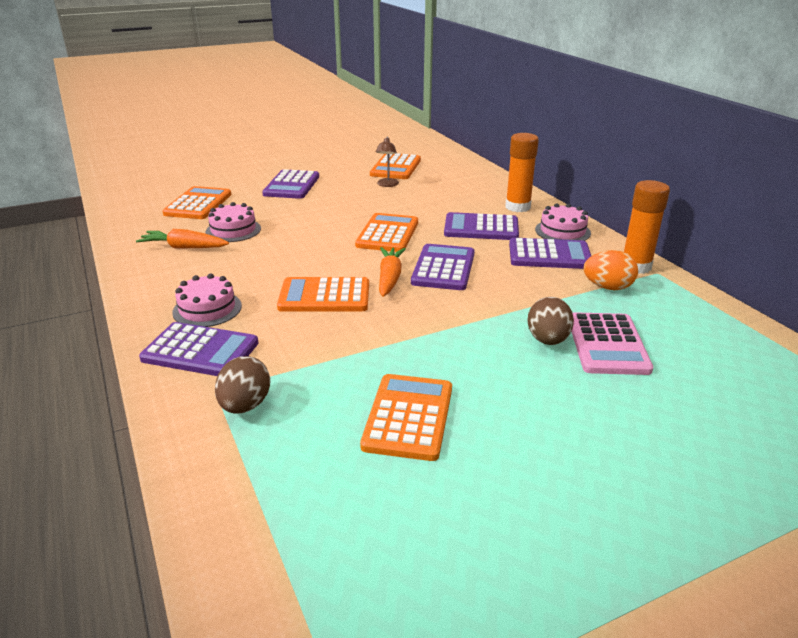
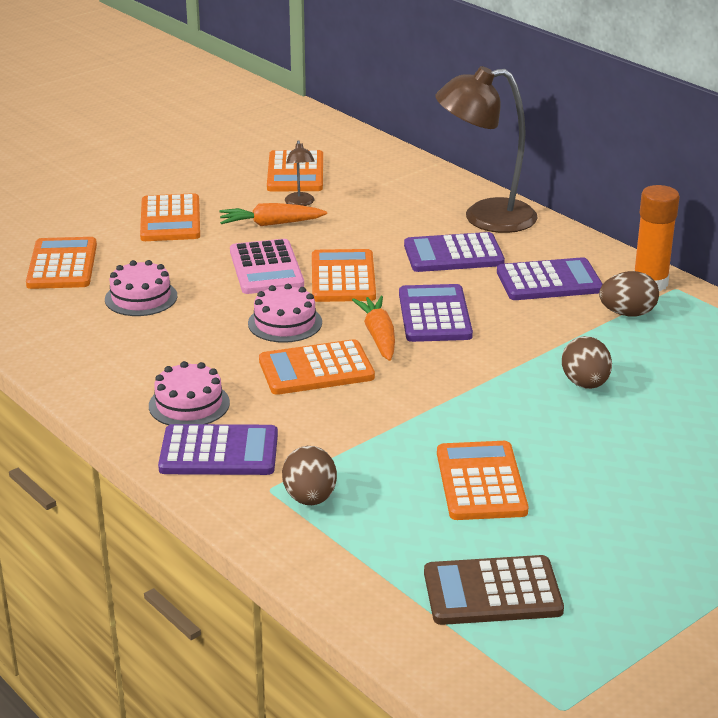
camera: 15 degrees left, 0 degrees up
(184, 247) = (96, 330): orange carrot -> orange carrot (271, 224)
(292, 185) = (170, 219): purple calculator -> orange calculator
(357, 545) = (492, 592): none -> brown calculator
(517, 207) = (485, 218): orange glue stick -> brown lamp
(562, 231) = (552, 246): pink cake -> pink cake (285, 323)
(607, 287) = (627, 314): orange egg -> brown egg
(607, 344) = (647, 379): pink calculator -> pink calculator (266, 268)

